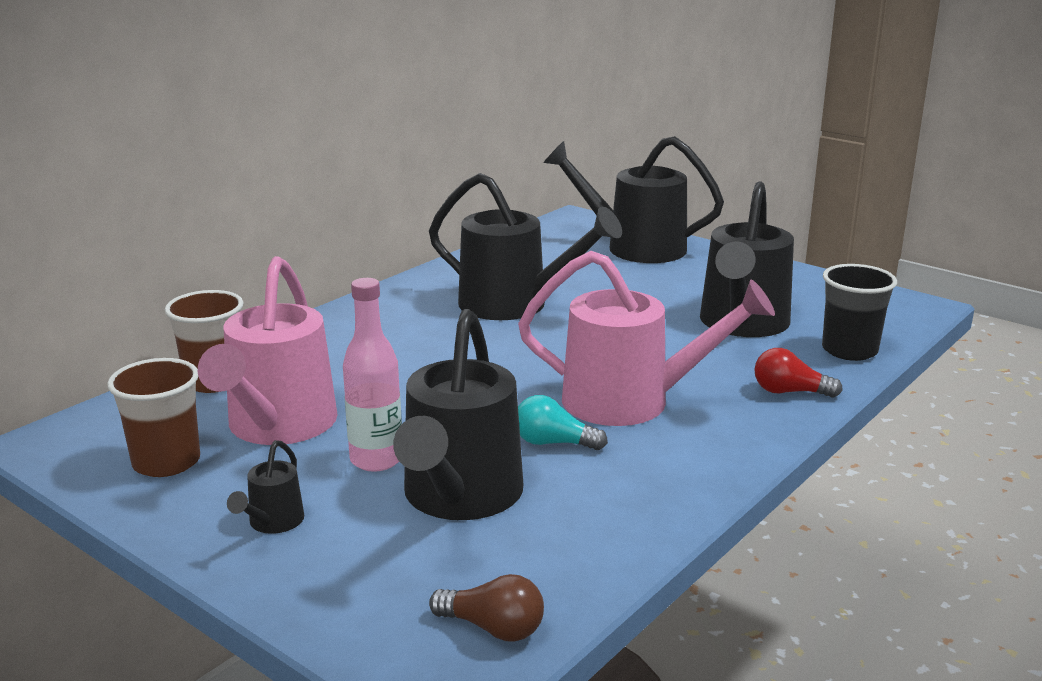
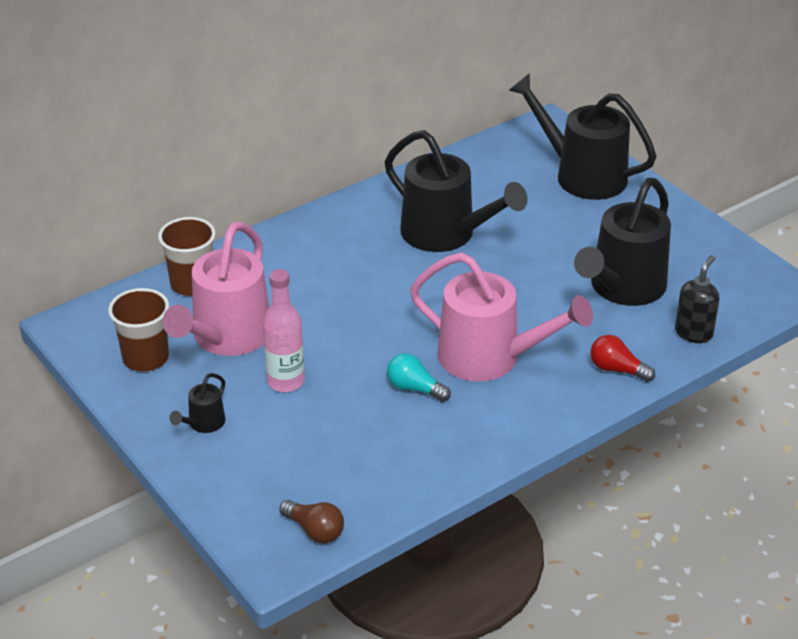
camera: 15 degrees right, 15 degrees up
(459, 498) = (330, 425): black watering can -> none
(849, 350) = (693, 333): black cup -> black soap dispenser

